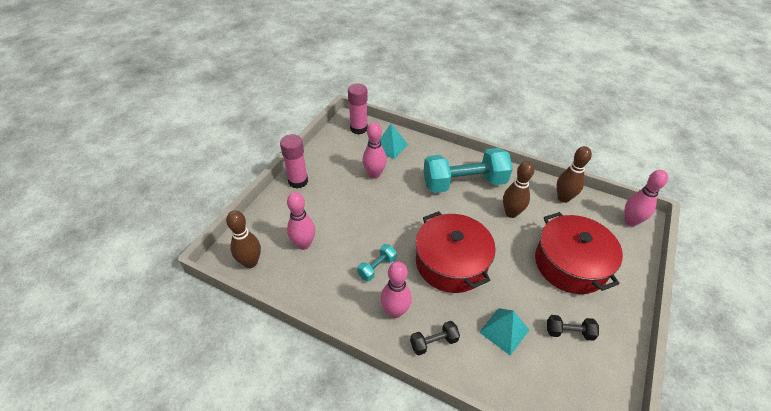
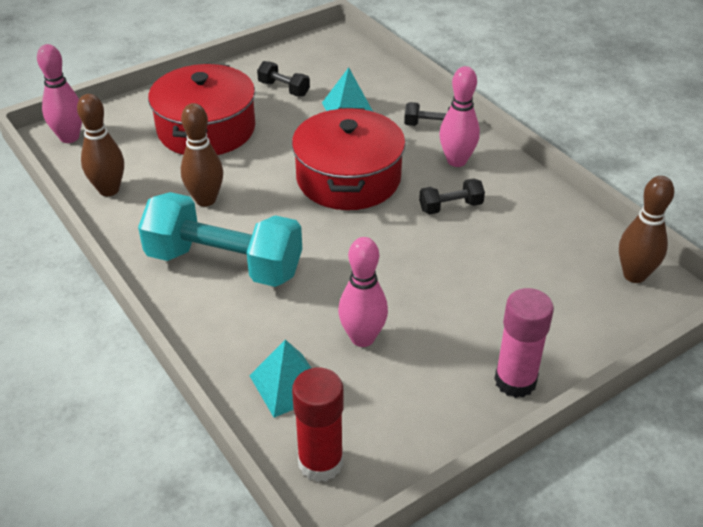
camera: 150 degrees left, 5 degrees down
(304, 244) = (543, 270): pink bowling pin -> none
(358, 128) = (320, 462): pink glue stick -> red glue stick
(377, 267) = (450, 207): turquoise dumbbell -> black dumbbell

